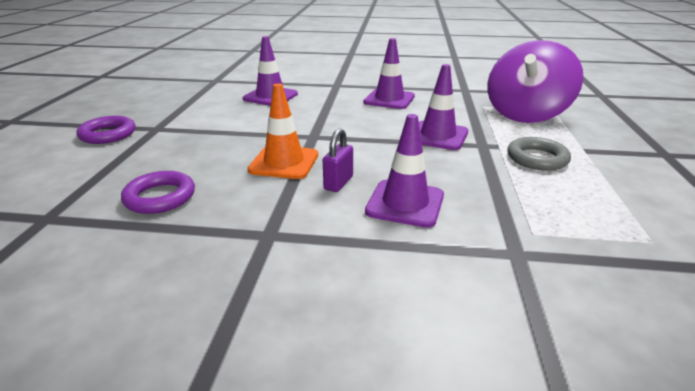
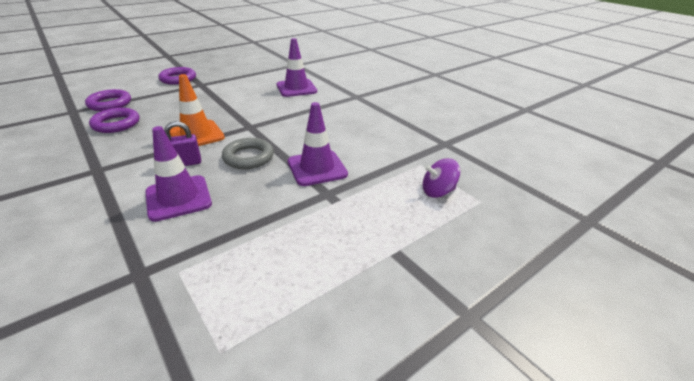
camera: 45 degrees right, 5 degrees up
(84, 188) = (110, 104): none -> purple ring
(389, 99) = (361, 123): purple traffic cone -> none
(526, 114) = (437, 191): purple spinning top -> purple spinning top, size x0.43
(537, 158) = (334, 230): grey ring -> grey ring (248, 157)

